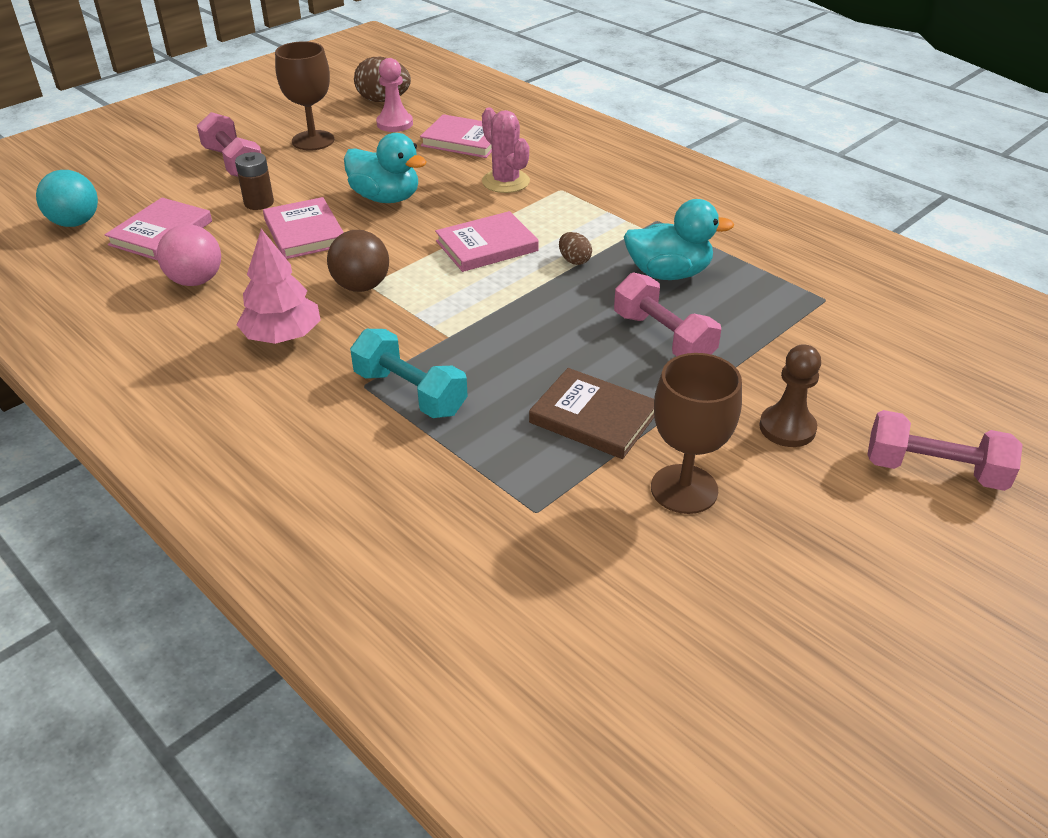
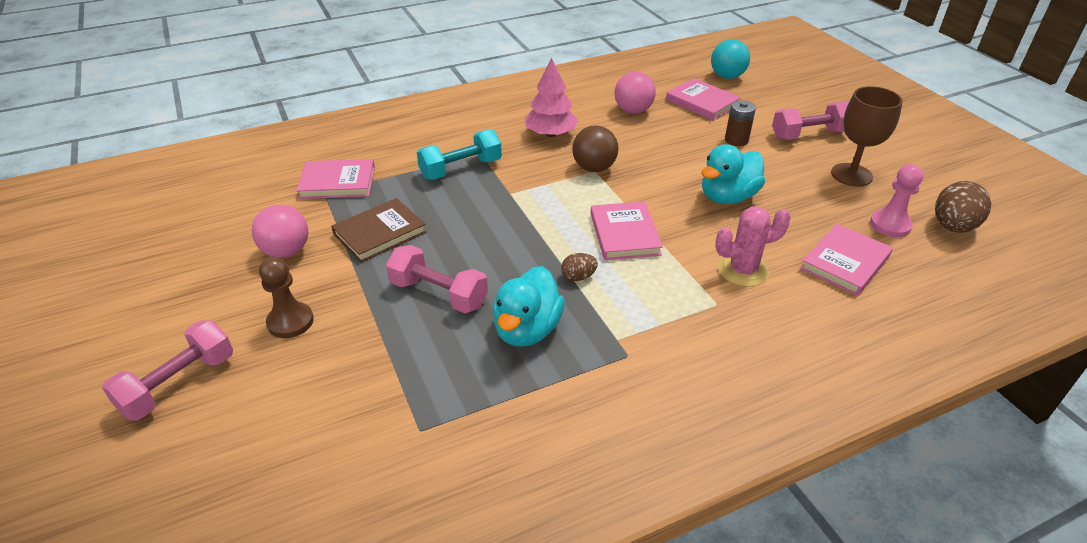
camera: 110 degrees right, 0 degrees up
(304, 232) = (682, 154): pink book -> pink book (337, 182)
(663, 338) = (439, 294): pink dumbbell -> pink dumbbell turned 45 degrees clockwise
(684, 489) = (286, 251): brown goblet -> pink ball

